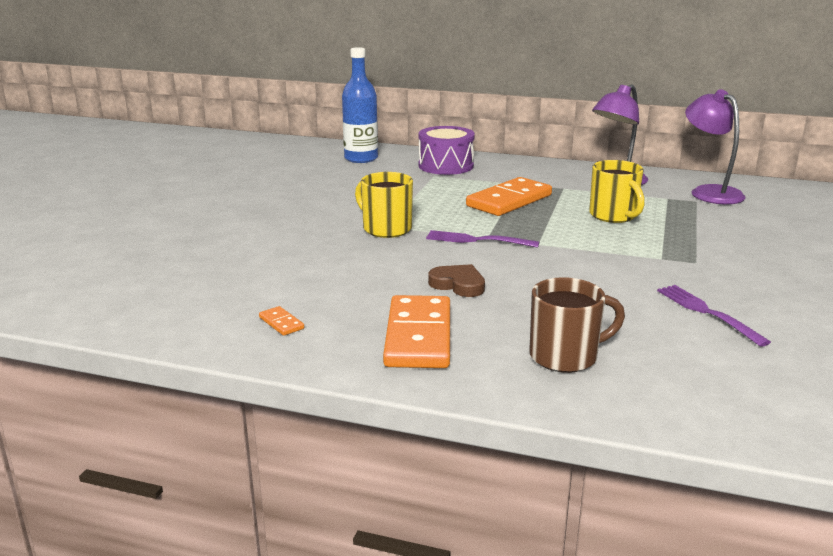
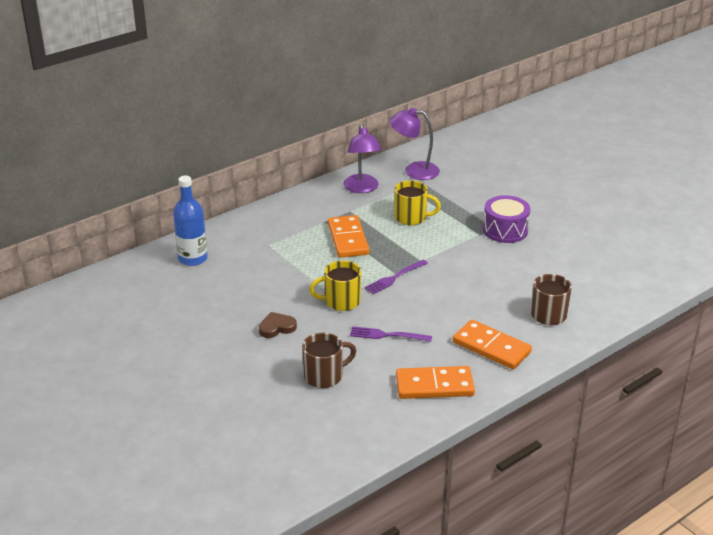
camera: 55 degrees left, 10 degrees up
(231, 259) = (325, 376): none -> brown mug
(281, 323) = (434, 386): orange domino -> orange domino, size x2.44
(446, 166) = (255, 232): purple drum -> purple drum (505, 230)
(458, 284) = (446, 310): brown heart -> brown heart (277, 327)
(707, 313) = (546, 255): purple fork -> purple fork (387, 335)

